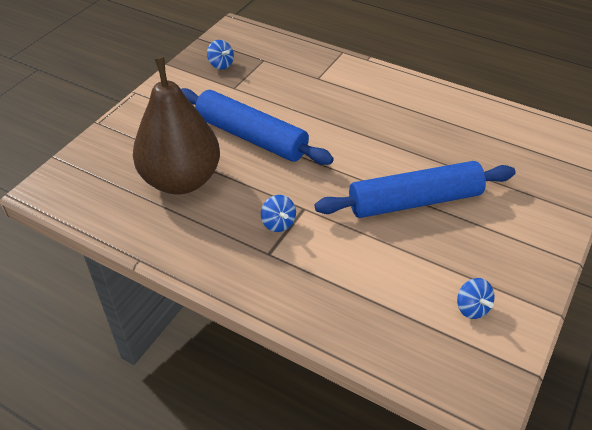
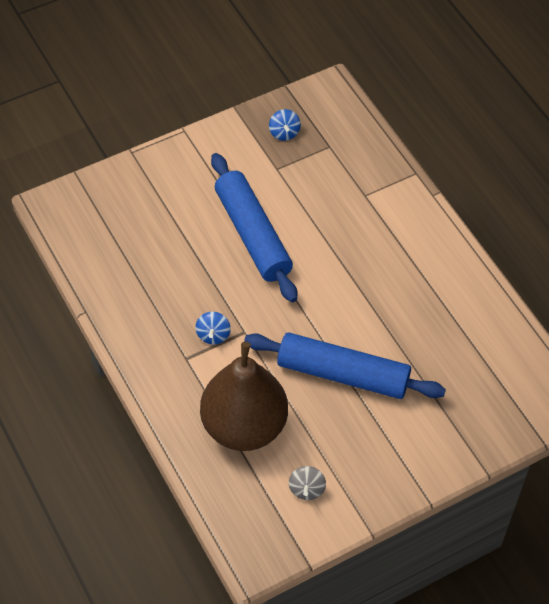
camera: 30 degrees right, 10 degrees up
(181, 180) = (163, 251): brown pear -> brown pear (244, 426)
(472, 308) = (306, 489): blue spinning top -> grey spinning top

